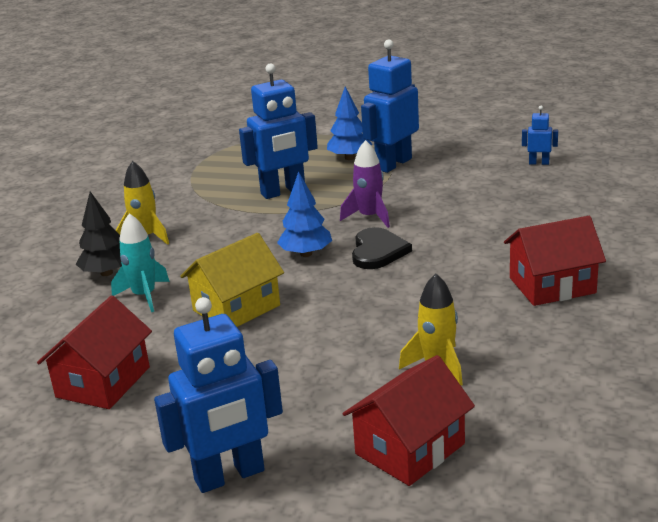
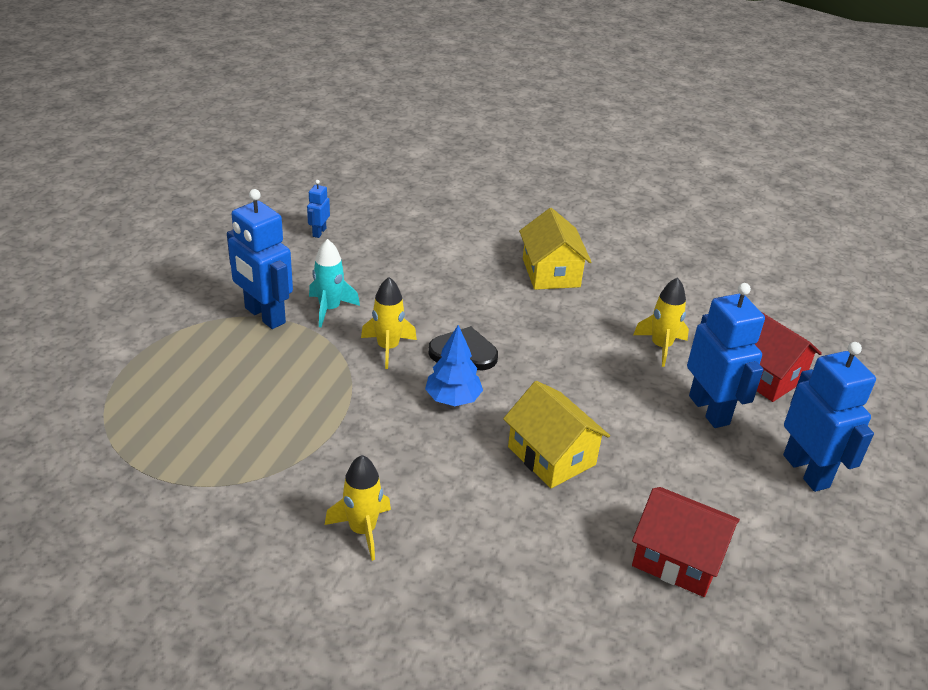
camera: 90 degrees left, 10 degrees up
(106, 273) = (446, 567): black tree -> none
(144, 296) = (511, 529): turquoise rocket -> turquoise rocket (329, 309)
(283, 192) = (291, 403): blue robot -> blue robot (709, 410)
(350, 158) = (226, 343): blue tree -> none
(369, 217) = (388, 348): purple rocket -> yellow rocket
(552, 285) = (551, 272): red house -> yellow house

